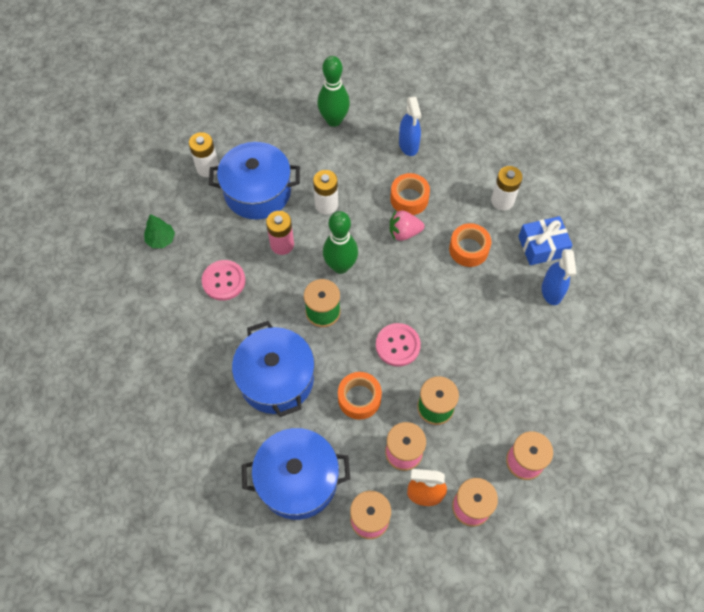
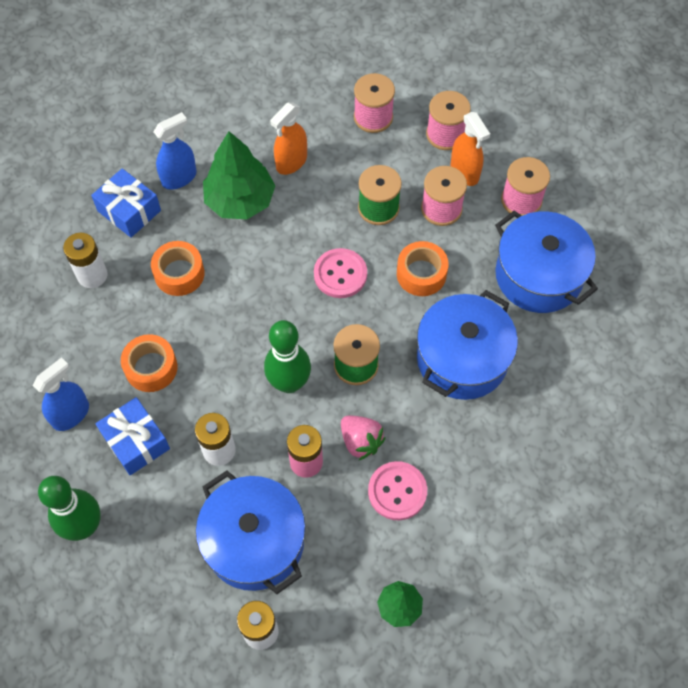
camera: 125 degrees left, 0 degrees up
(365, 167) = (136, 441): none -> blue gift
(404, 232) = (201, 346): pink strawberry -> pink strawberry (361, 441)
(505, 319) = (240, 200): none -> green tree
(518, 373) = (291, 162): none -> orange spray bottle

